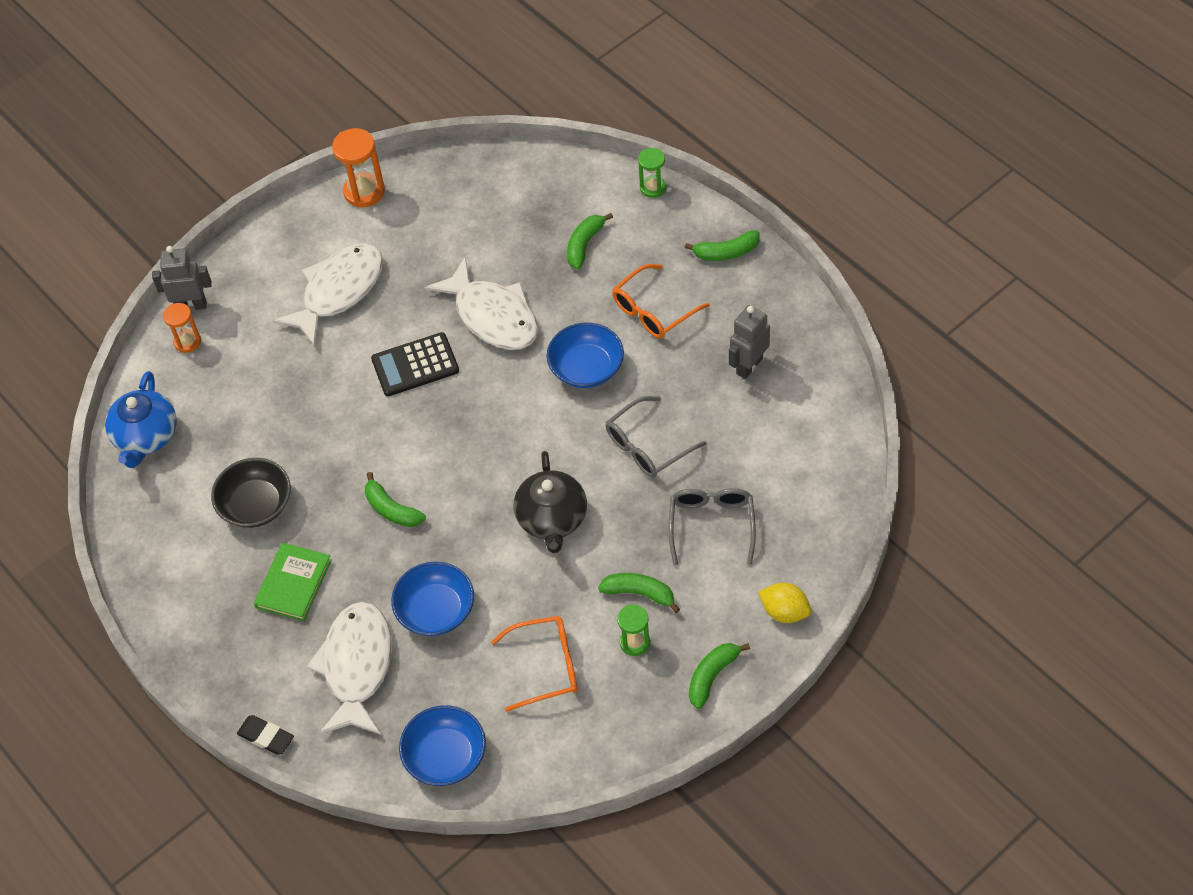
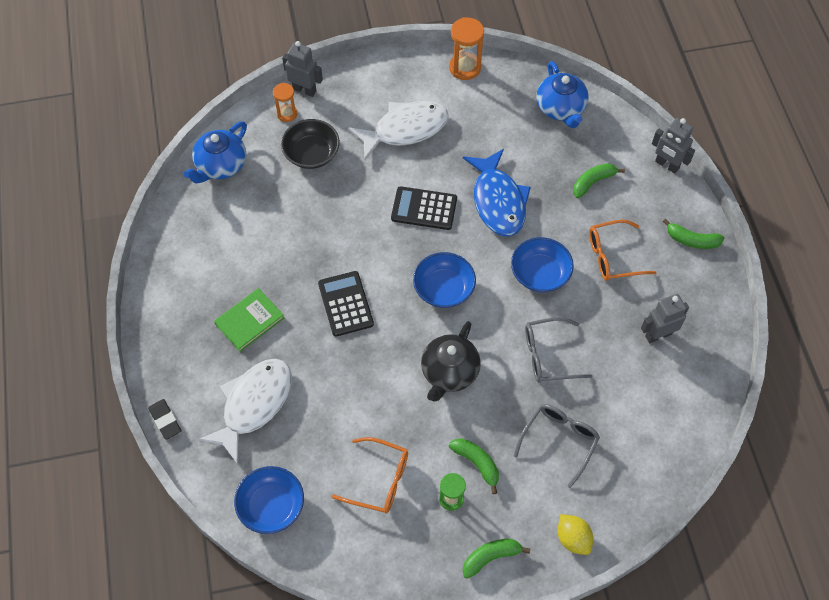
camera: 25 degrees right, 5 degrees up
(256, 505) = (260, 251): black bowl -> black bowl (311, 154)
(391, 509) = (345, 304): green banana -> black calculator
(436, 610) = (330, 394): blue bowl -> blue bowl (444, 289)
(493, 316) = (498, 201): white fish -> blue fish
(501, 184) = (561, 108): none -> blue teapot
(653, 188) = (666, 165): green hourglass -> grey robot

